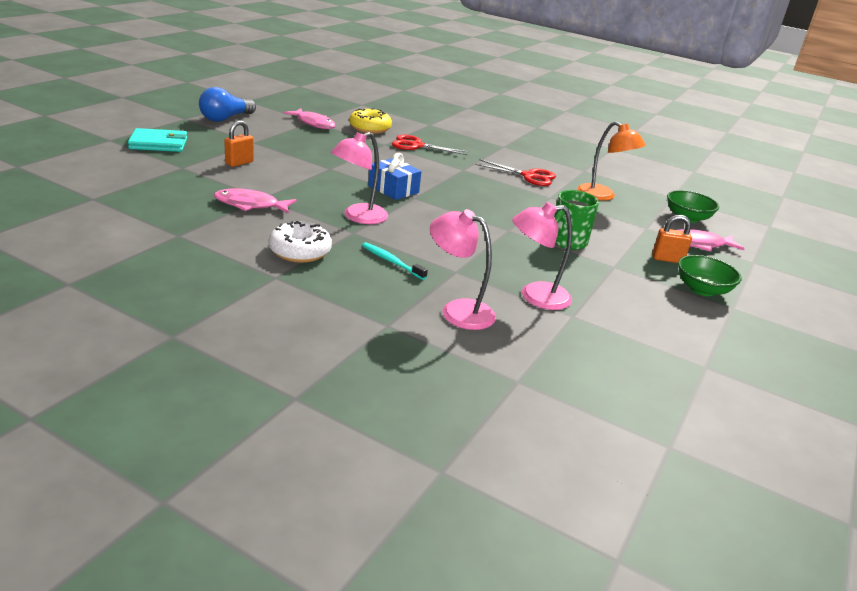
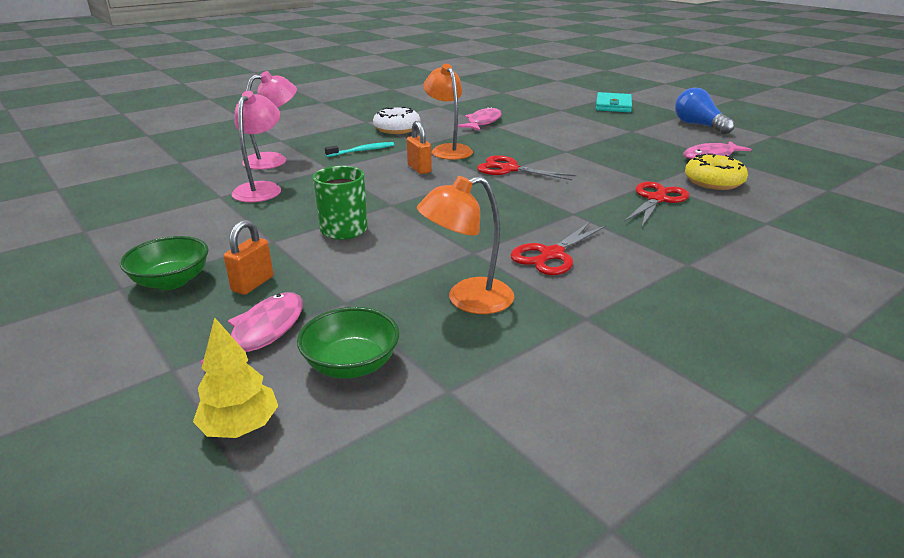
camera: 115 degrees right, 0 degrees up
(239, 163) = (574, 124): orange padlock -> orange padlock (419, 169)
(358, 217) = (448, 149): pink lamp -> orange lamp
(393, 189) = (509, 169): blue gift -> red scissors
(752, 235) = (240, 427): none -> yellow tree

